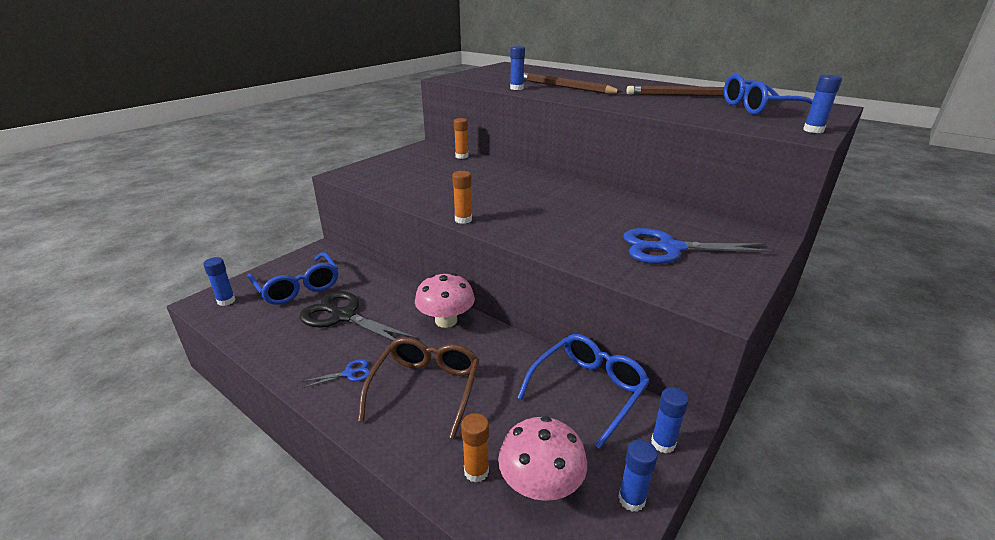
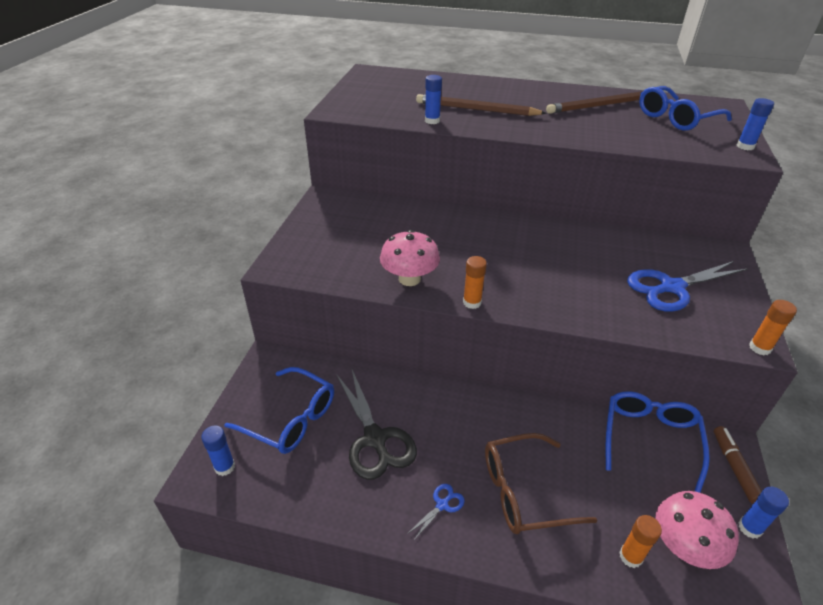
camera: 25 degrees left, 10 degrees up
(343, 316) = (375, 439): black scissors -> black scissors turned 120 degrees counterclockwise
(426, 388) = (524, 492): brown glasses -> brown glasses turned 90 degrees counterclockwise
(446, 320) = (478, 407): pink mushroom -> pink mushroom (409, 279)
(461, 156) = (380, 205): orange glue stick -> orange glue stick (759, 348)
(663, 443) = (734, 467): blue glue stick -> brown marker

